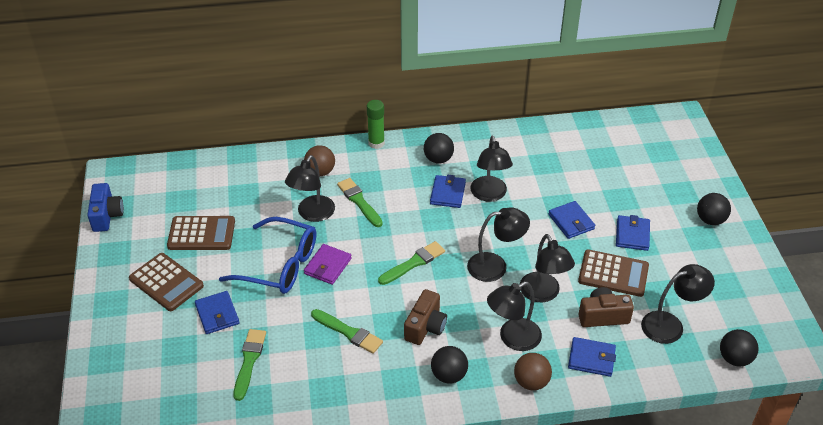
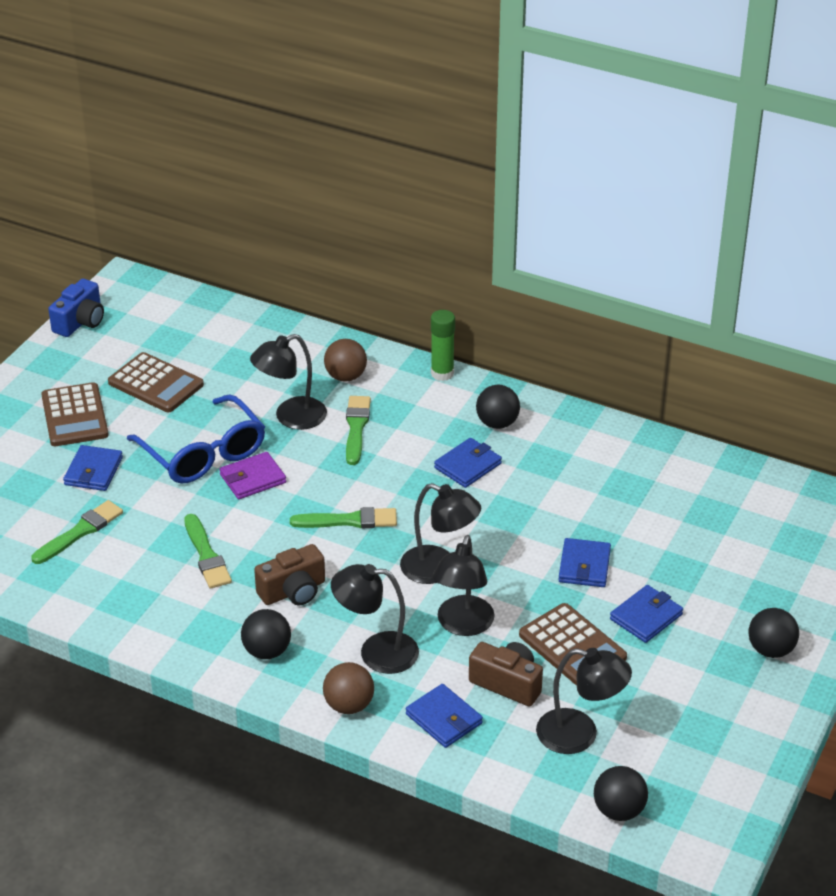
camera: 35 degrees right, 5 degrees down
(489, 195) = (516, 490): black lamp -> none

